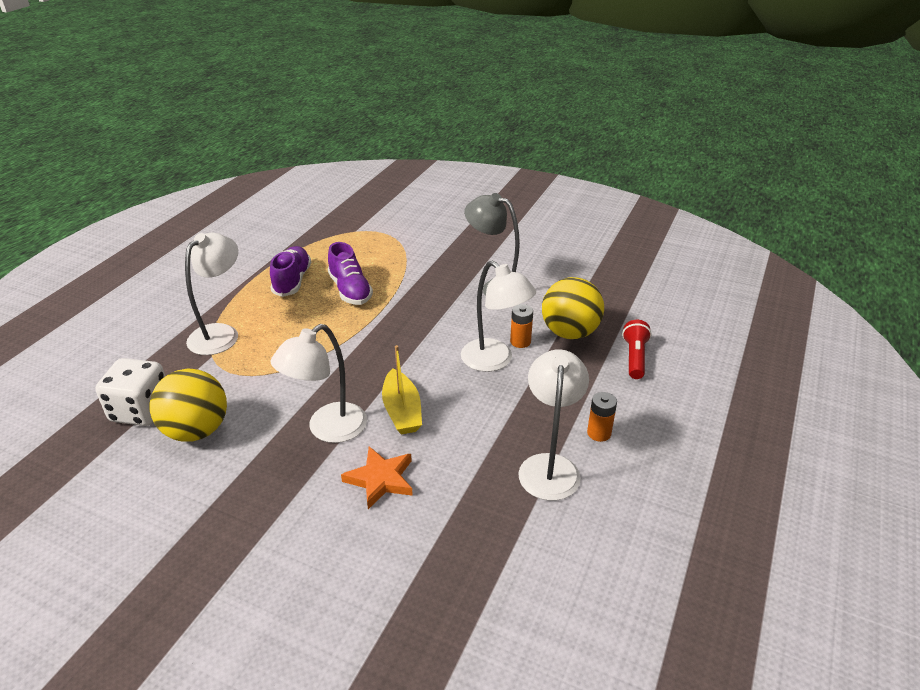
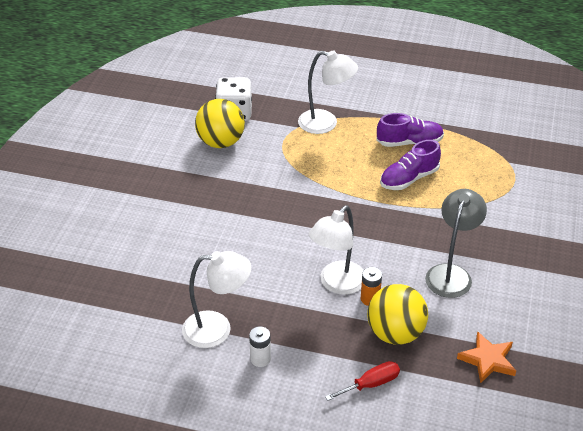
camera: 80 degrees right, 5 degrees up
(328, 429) = (234, 202): white lamp -> none
(380, 479) = (190, 238): orange star -> orange star (487, 360)
(402, 411) = (261, 237): yellow boat -> none
(599, 433) = (260, 359): orange battery -> white battery
(634, 357) = (371, 384): red flashlight -> red screwdriver

